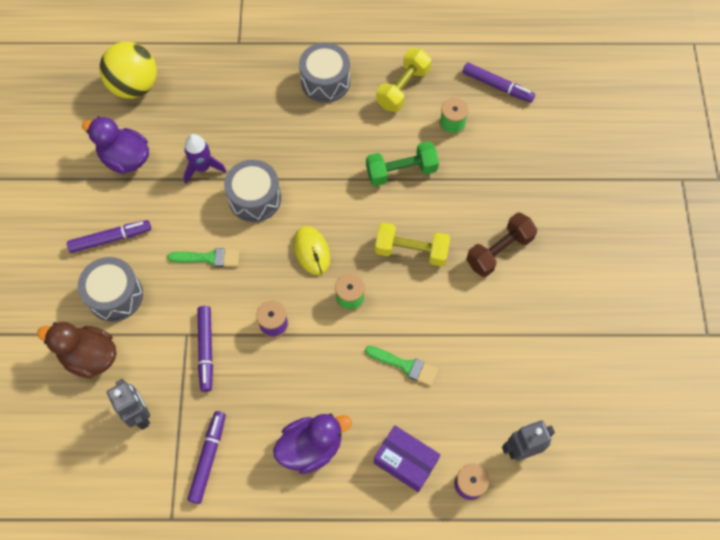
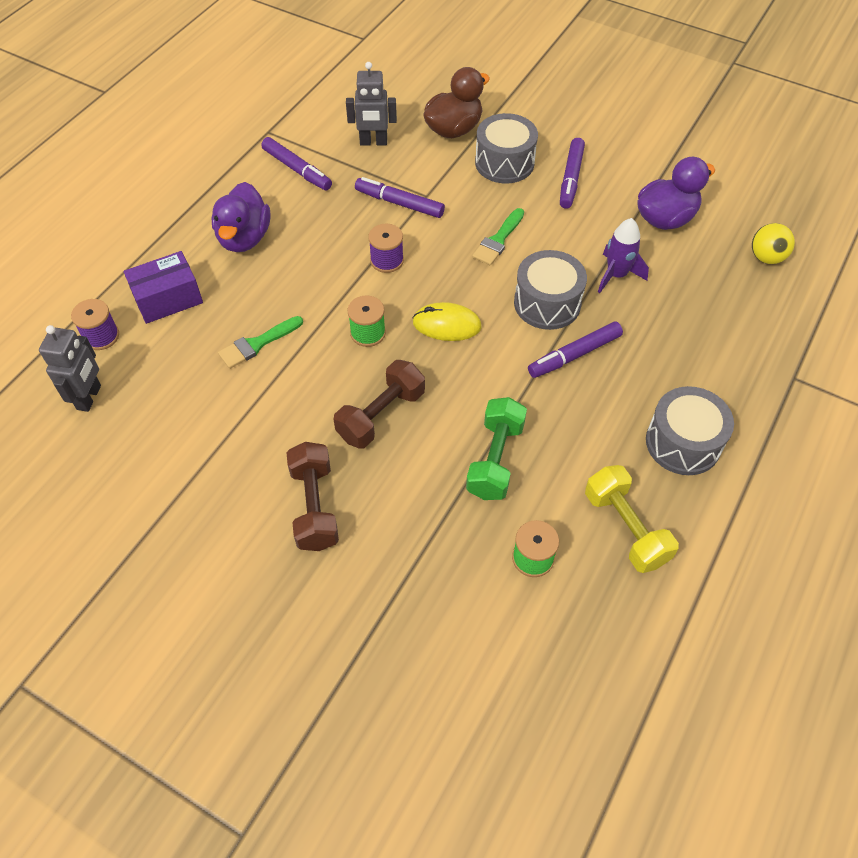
camera: 120 degrees right, 10 degrees down
(135, 86) = (766, 257): yellow ball -> yellow ball, size x0.56
(411, 251) = (381, 415): yellow dumbbell -> brown dumbbell
(497, 86) = (565, 658): purple marker -> purple marker (574, 355)

